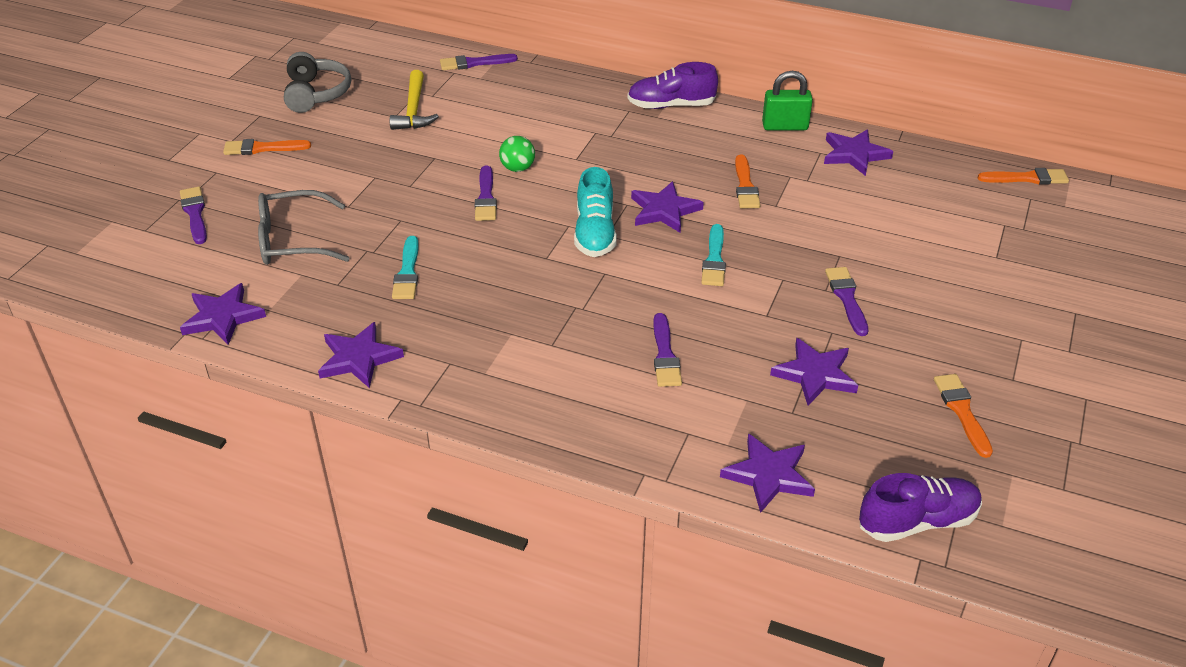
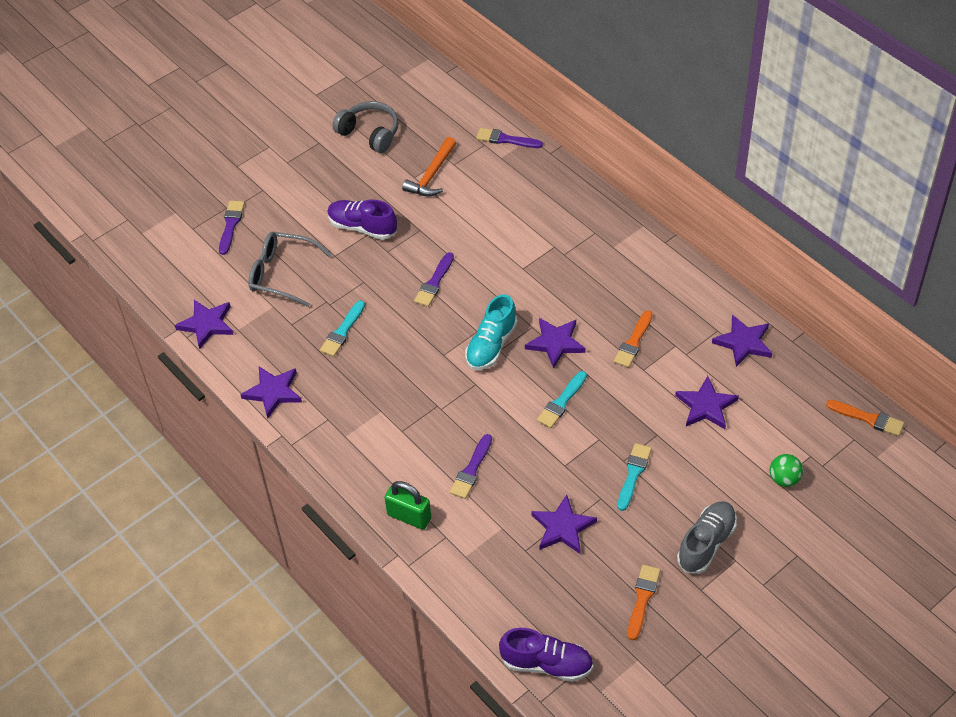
camera: 30 degrees right, 10 degrees up
(262, 148) = (305, 177): orange brush -> none
(316, 94) = (370, 133): grey headphones -> grey headphones turned 75 degrees counterclockwise
(414, 110) = (432, 175): yellow hammer -> orange hammer
(517, 168) = (474, 262): green ball -> green ball (784, 479)
(671, 105) = (632, 239): purple shoe -> purple shoe (362, 227)
(768, 475) = (475, 590): purple star -> purple star (706, 406)
(785, 126) = (708, 293): green padlock -> green padlock (409, 516)
(847, 298) = (633, 474): purple brush -> turquoise brush
(978, 334) = (706, 543): none -> grey shoe

